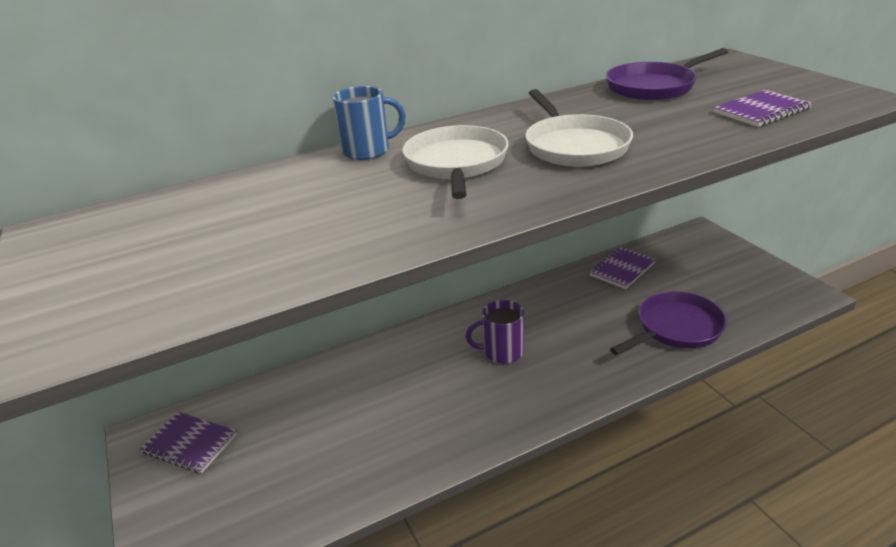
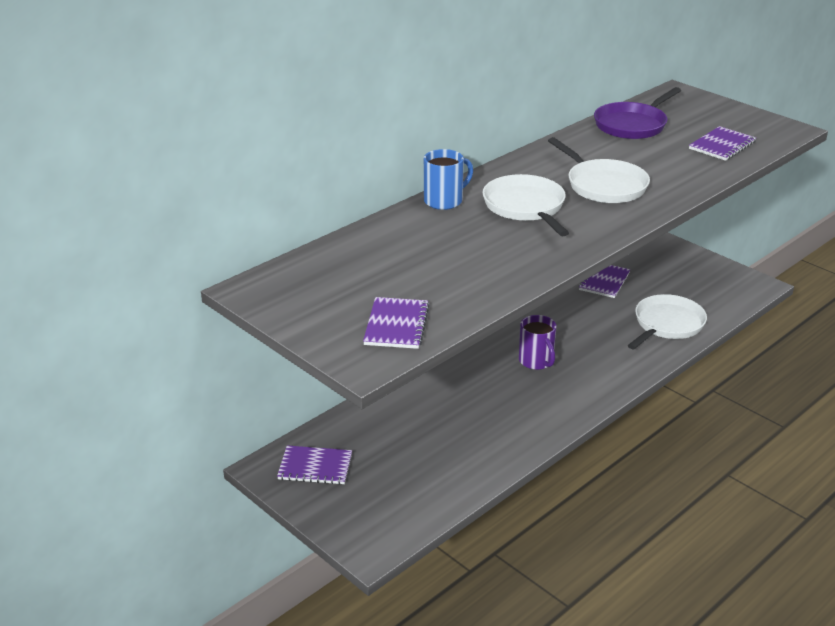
camera: 20 degrees left, 0 degrees up
(148, 299) = (396, 325): none -> purple notebook
(502, 352) = (536, 361): purple mug -> purple mug turned 90 degrees counterclockwise
(676, 328) = (667, 325): purple pan -> white pan

